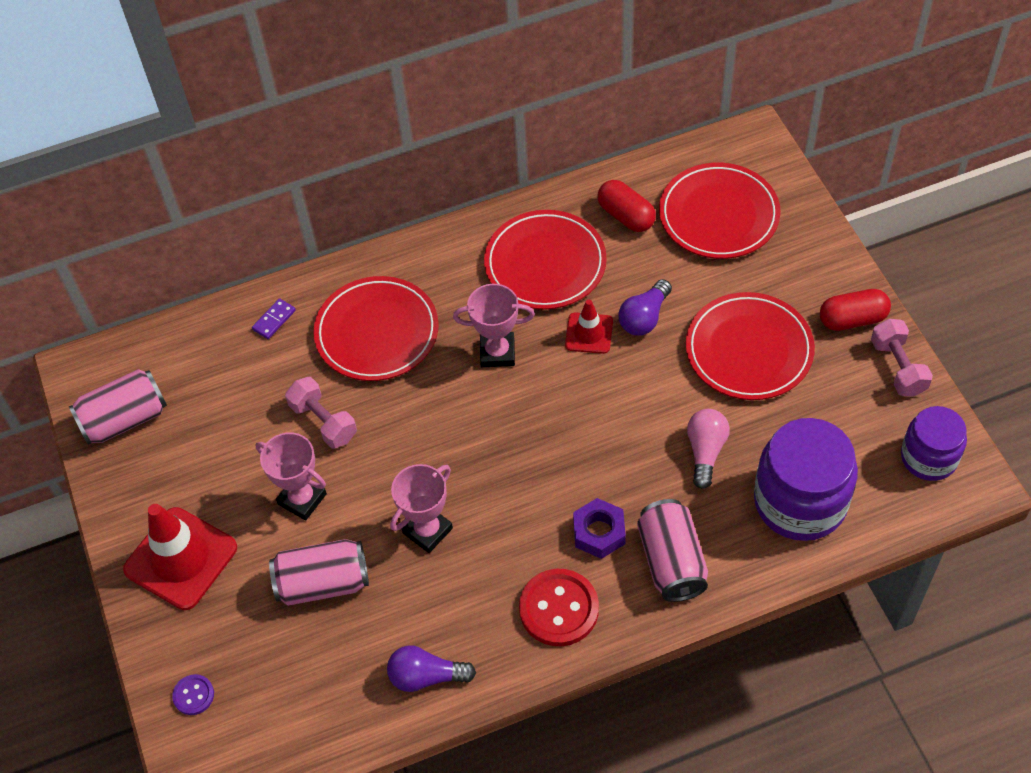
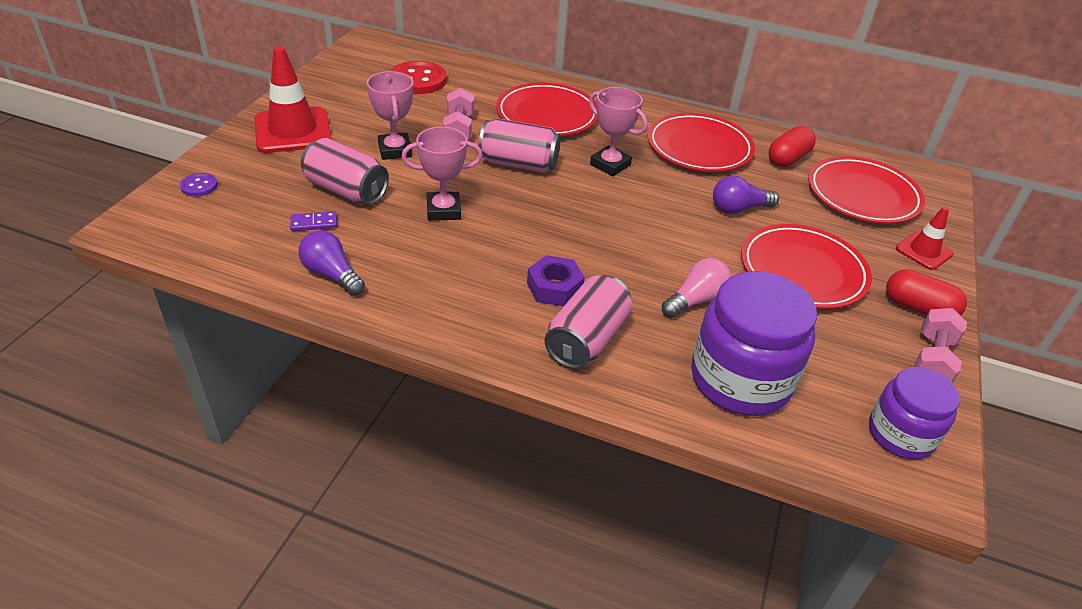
camera: 35 degrees right, 15 degrees down
(125, 419) = (359, 67): pink can -> pink can (518, 164)
(274, 320) = (496, 79): purple domino -> purple domino (314, 223)
(559, 609) = (468, 305): red button -> red button (418, 80)
(589, 333) = (686, 192): red traffic cone -> red traffic cone (924, 251)
(626, 216) = (788, 159): red capsule -> red capsule turned 45 degrees clockwise

